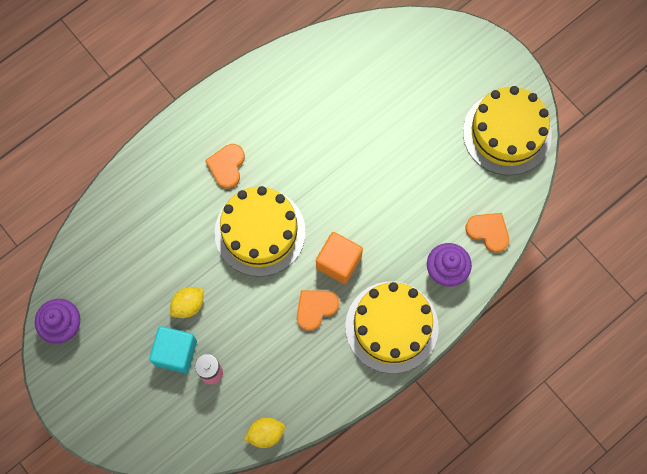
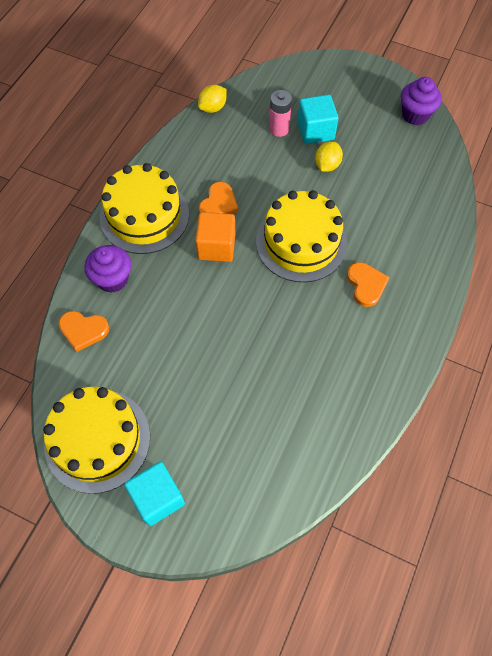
camera: 155 degrees right, 10 degrees down
(476, 72) = (157, 498): none -> turquoise cube

